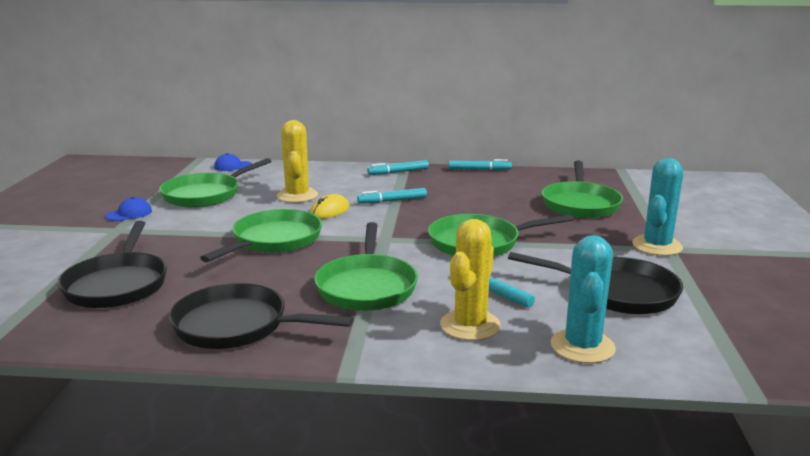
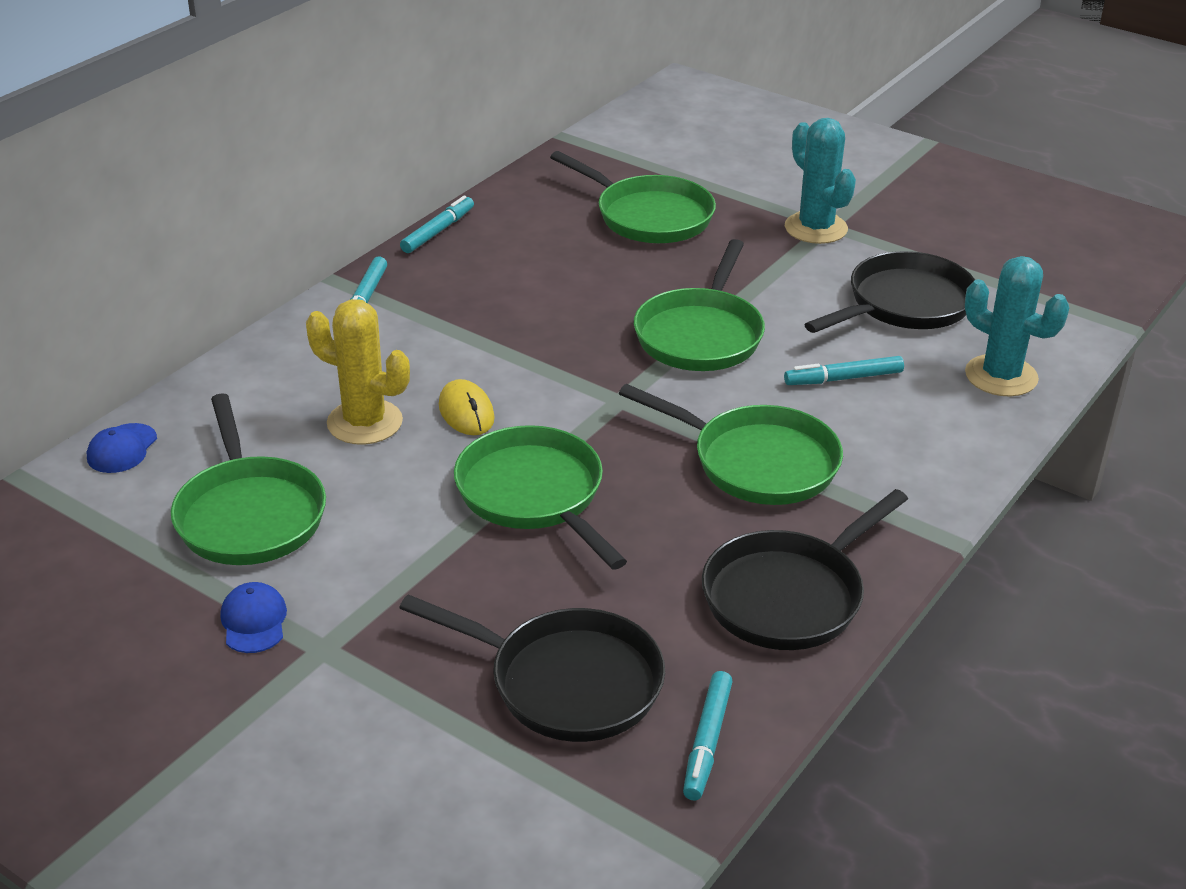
camera: 60 degrees left, 15 degrees up
(392, 201) = (484, 346): turquoise marker -> turquoise marker (707, 742)
(470, 325) = (910, 425): yellow cactus -> none

